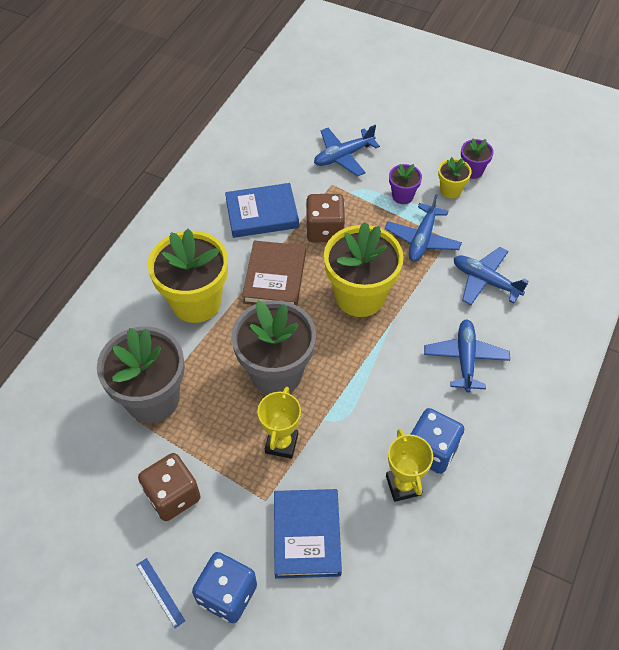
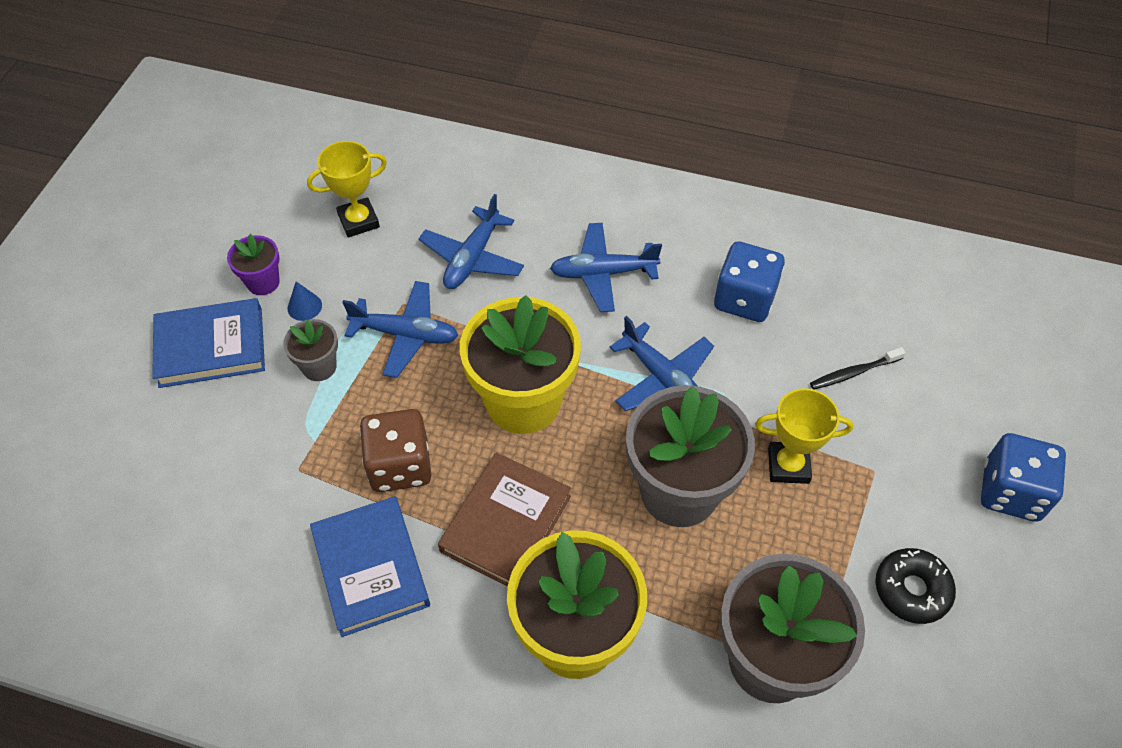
camera: 100 degrees left, 0 degrees up
(160, 592) = (1043, 572): blue ruler -> none
(173, 495) = (911, 590): brown dice -> black donut
(275, 277) = (506, 524): brown book -> brown book turned 60 degrees counterclockwise
(306, 535) = (901, 416): blue book -> blue book (211, 347)
(343, 156) = (230, 460): blue plane -> blue plane (663, 378)
(351, 512) = (853, 373): none -> black toothbrush
(402, 196) = (319, 367): purple flower pot -> grey flower pot
(403, 485) = (800, 324): yellow trophy -> yellow trophy (358, 221)
(450, 190) = (304, 306): yellow flower pot -> blue cone

